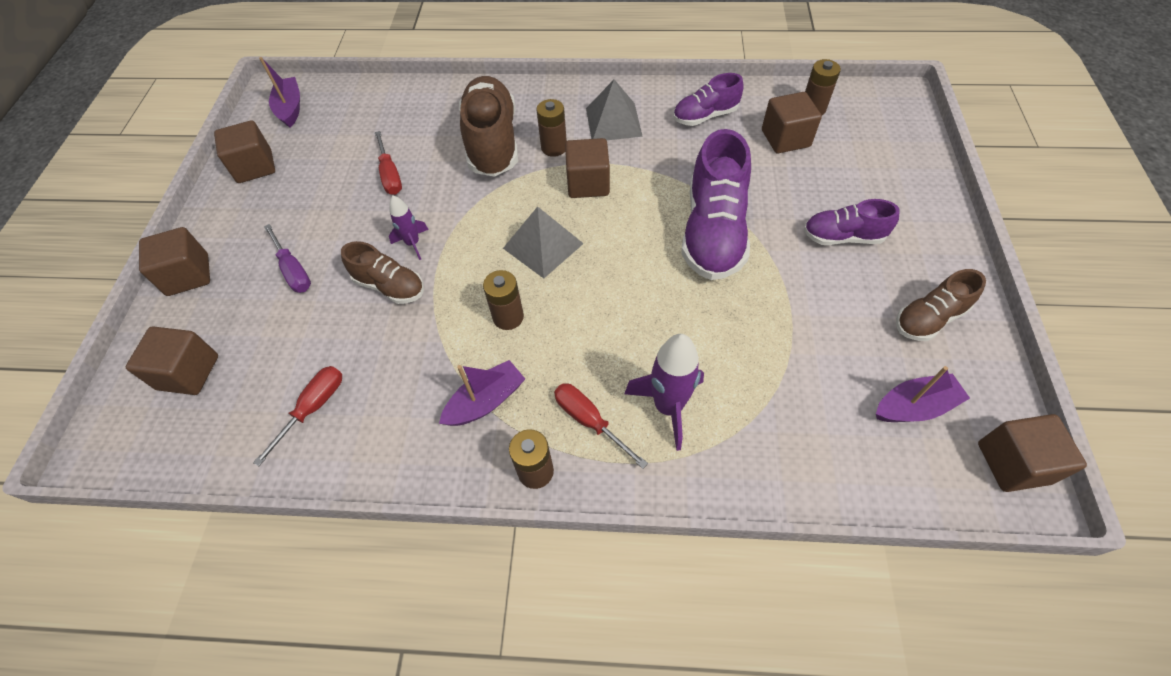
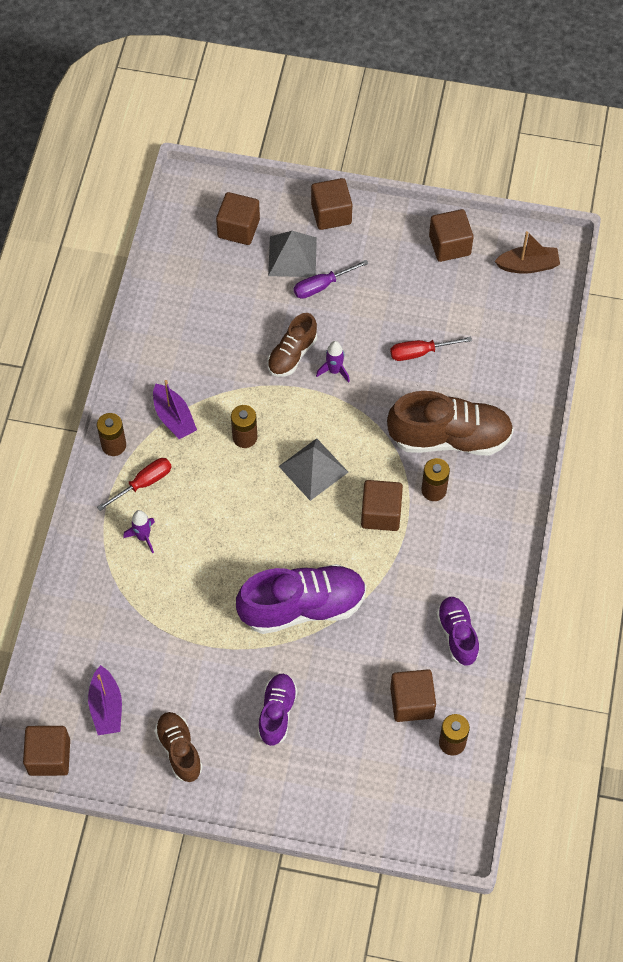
camera: 95 degrees right, 5 degrees up
(290, 108) = (528, 265): purple boat -> brown boat
(313, 408) = (192, 309): red screwdriver -> none
(613, 122) = (462, 548): grey pyramid -> grey pyramid (292, 256)
(668, 407) = (143, 537): purple rocket -> purple rocket, size x0.58
(713, 232) = (302, 606): purple shoe -> purple shoe turned 150 degrees clockwise

